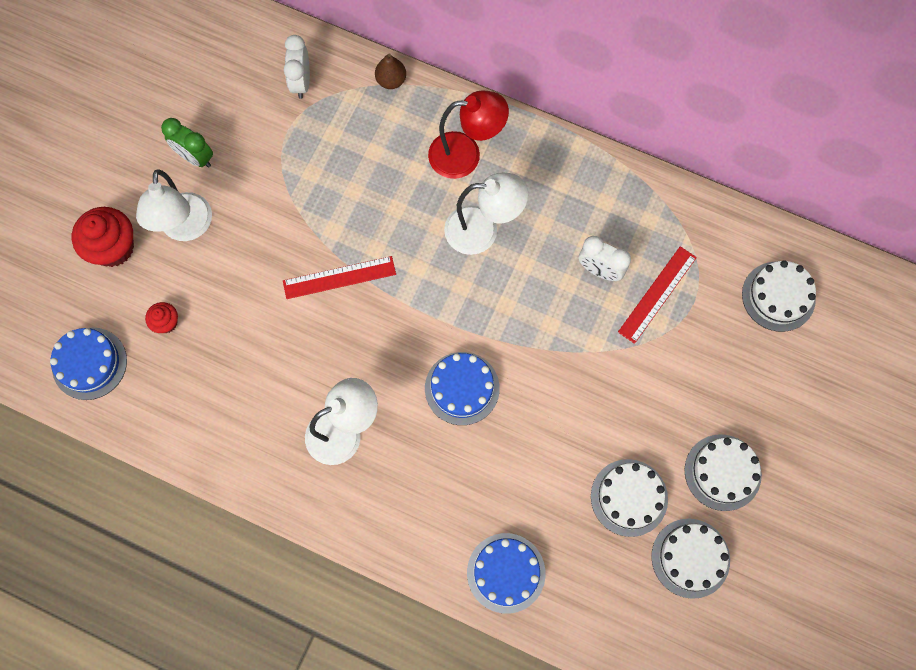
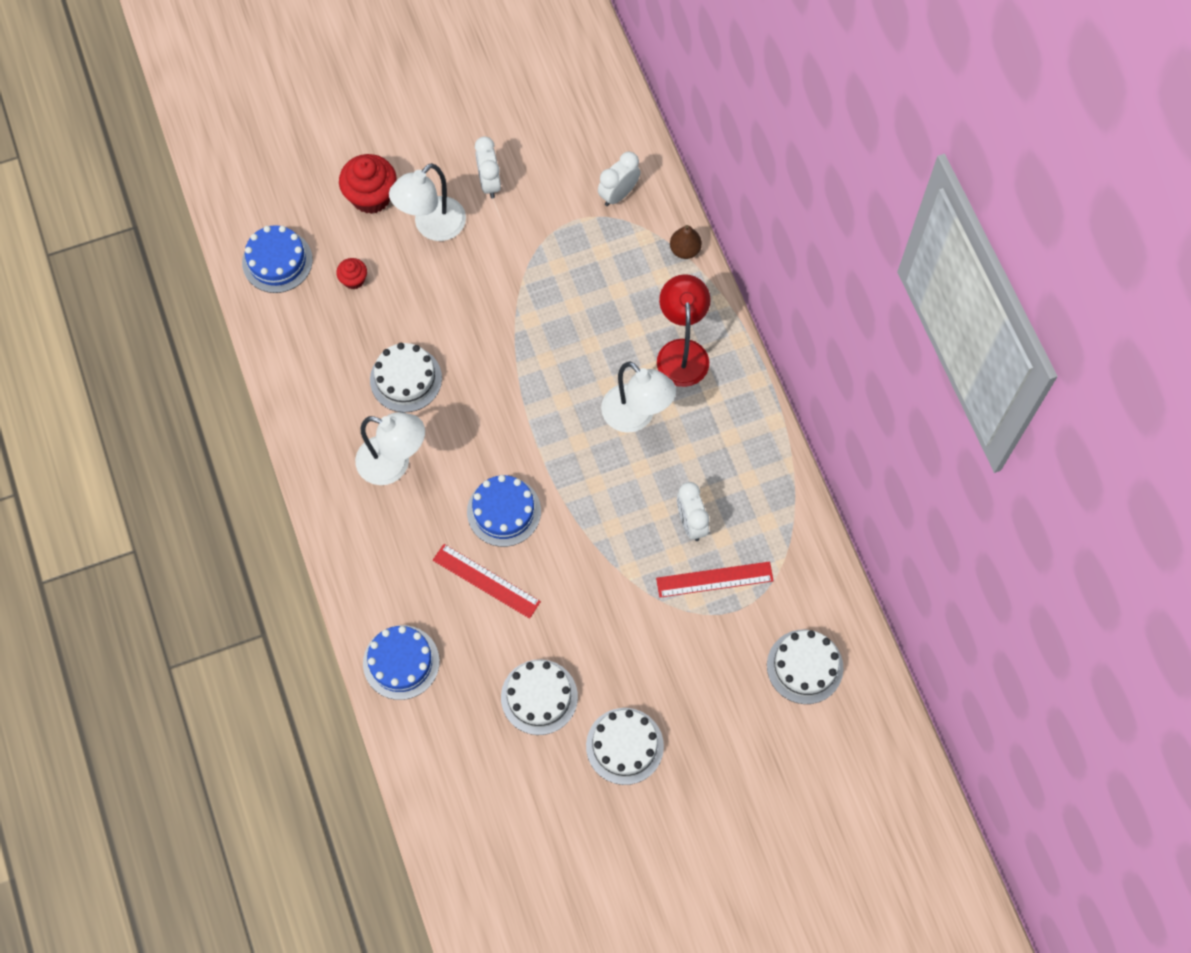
camera: 45 degrees right, 5 degrees down
(195, 157) = (489, 183): green clock -> white clock
(339, 277) = (500, 356): red ruler -> red ruler (486, 581)
(466, 155) = (682, 352): red lamp -> red lamp turned 135 degrees counterclockwise
(690, 558) = (537, 779): white cake -> white cake (406, 379)

